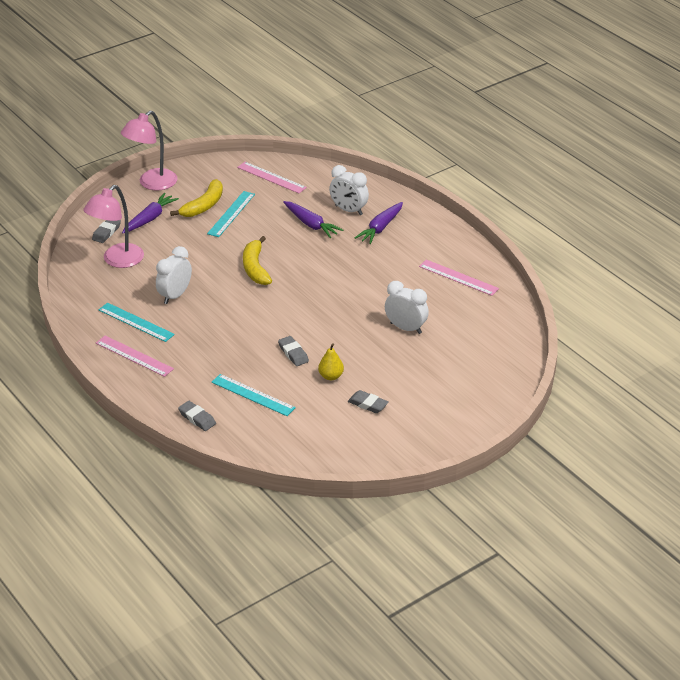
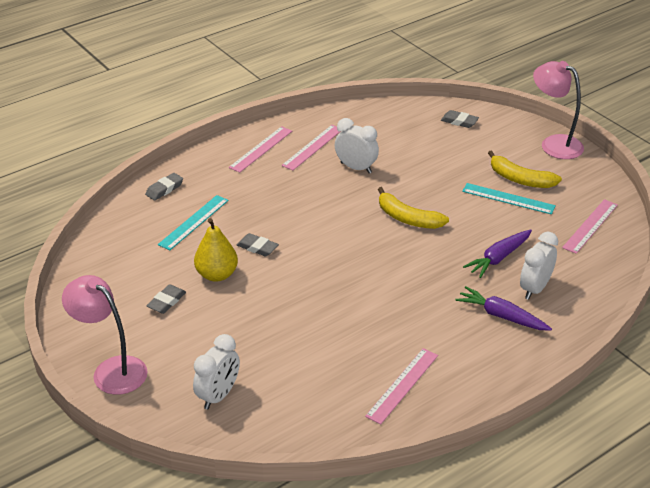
camera: 90 degrees right, 0 degrees up
(117, 260) = (412, 131): pink lamp -> pink lamp (111, 370)
(136, 322) = (313, 147): turquoise ruler -> pink ruler
(150, 219) = (488, 146): purple carrot -> none
(255, 268) = (408, 218): yellow banana -> yellow banana turned 135 degrees counterclockwise
(293, 353) = (257, 248): grey eraser -> grey eraser turned 60 degrees clockwise
(331, 376) = (217, 275): yellow pear -> yellow pear, size x1.55
(405, 328) = (298, 334): white clock -> white clock (218, 395)

